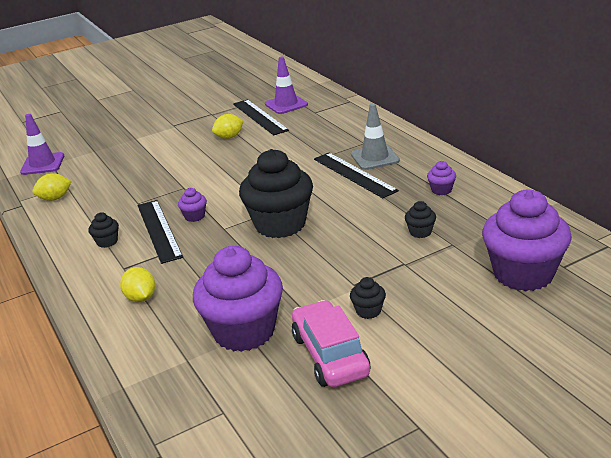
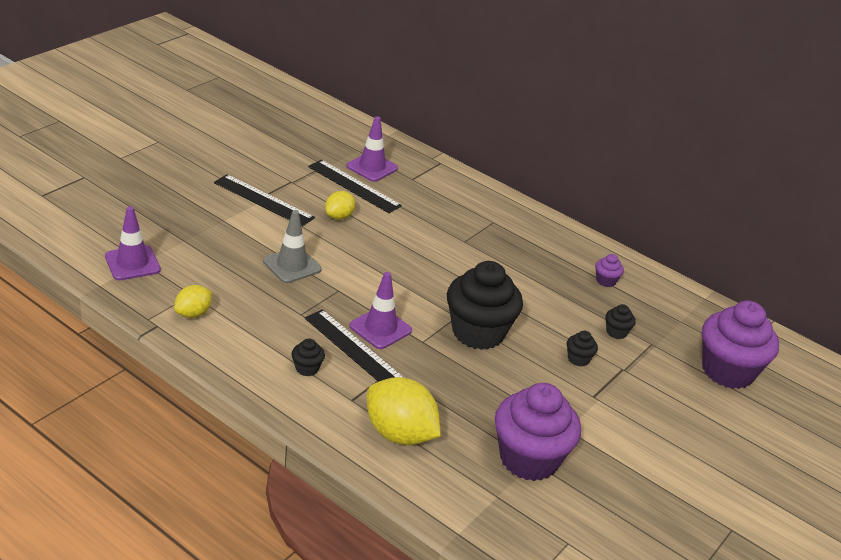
camera: 30 degrees left, 5 degrees up
(141, 298) = (399, 434): yellow lemon -> yellow lemon, size x1.81
(194, 216) = (380, 328): purple cupcake -> purple traffic cone
(330, 355) = (621, 473): pink car -> none
(354, 174) = (510, 265): black ruler -> black ruler (263, 200)
(368, 311) = (624, 424): black cupcake -> black cupcake (578, 359)
(375, 158) = (517, 242): grey traffic cone -> grey traffic cone (292, 265)

